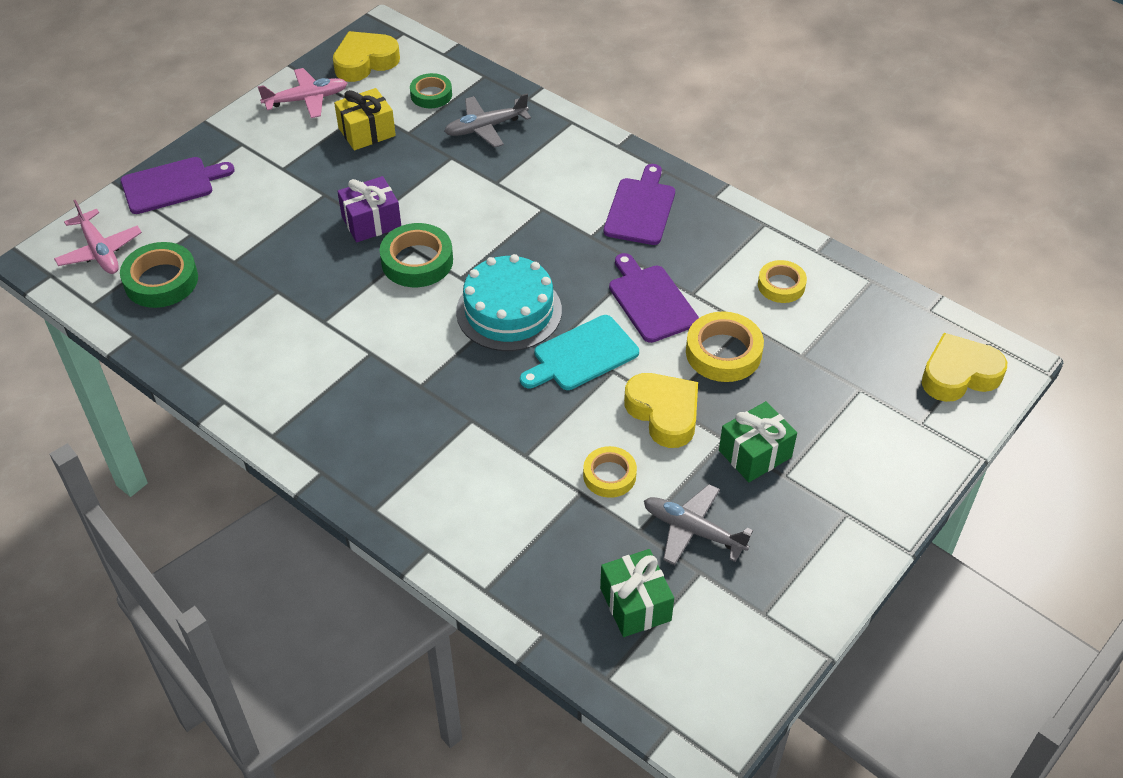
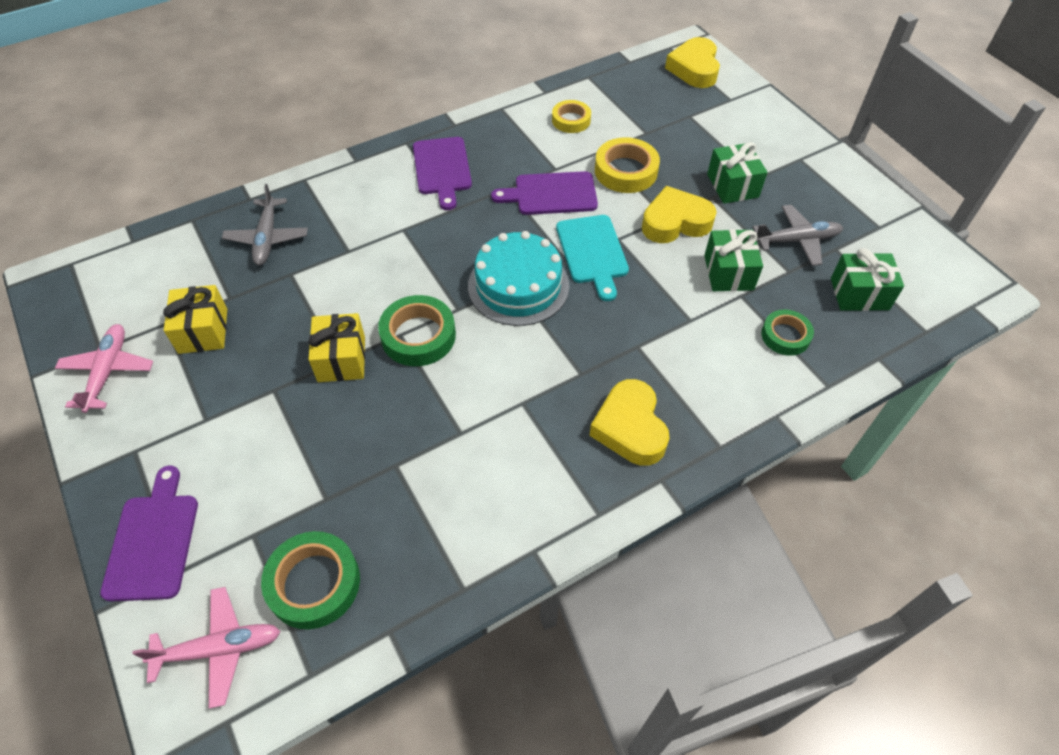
camera: 70 degrees left, 5 degrees up
(365, 62) = (89, 306): yellow heart -> yellow heart (630, 428)
(371, 222) = (341, 359): purple gift -> yellow gift
(431, 95) = (187, 265): green tape -> green tape (785, 336)
(609, 475) = (728, 272): yellow tape -> green gift
(640, 209) = (442, 169): purple cutting board -> purple cutting board turned 135 degrees counterclockwise
(693, 531) = (796, 240): grey plane -> grey plane turned 150 degrees counterclockwise

